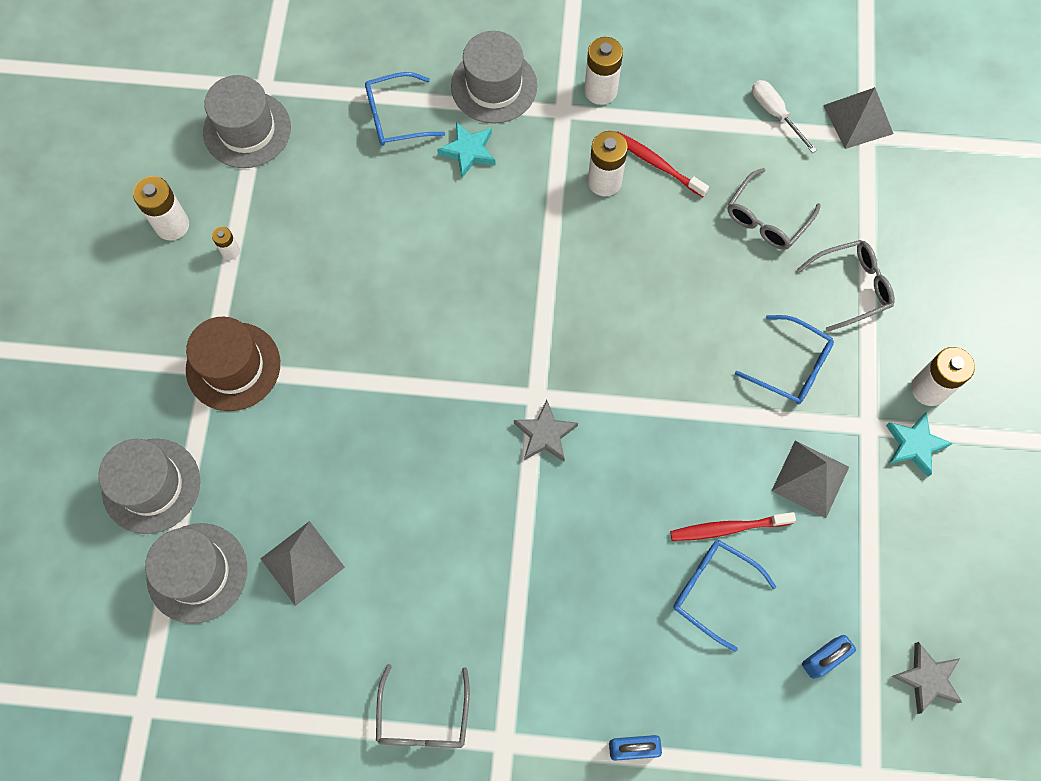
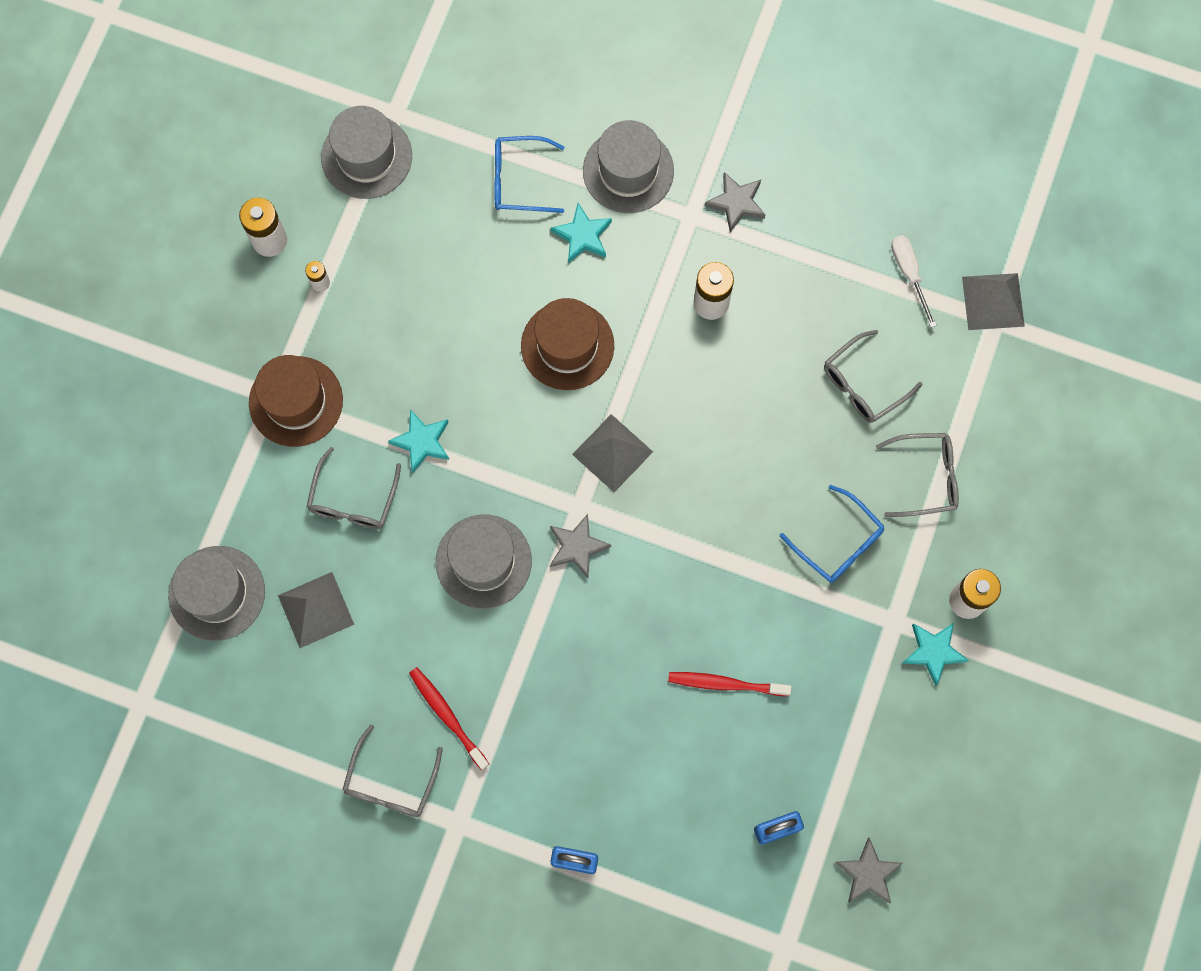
camera: 15 degrees right, 5 degrees up
(151, 486) = (192, 499): grey hat -> grey hat (483, 561)
(313, 445) = (353, 500): none -> grey glasses
(366, 374) = (422, 442): none -> turquoise star
(482, 251) = (567, 345): none -> brown hat
(600, 91) = (736, 203): white battery -> grey star
(657, 164) = (770, 297): red toothbrush -> red toothbrush (447, 716)
(713, 590) = (693, 738): blue glasses -> none
(810, 478) = (820, 657): grey pyramid -> grey pyramid (612, 452)

